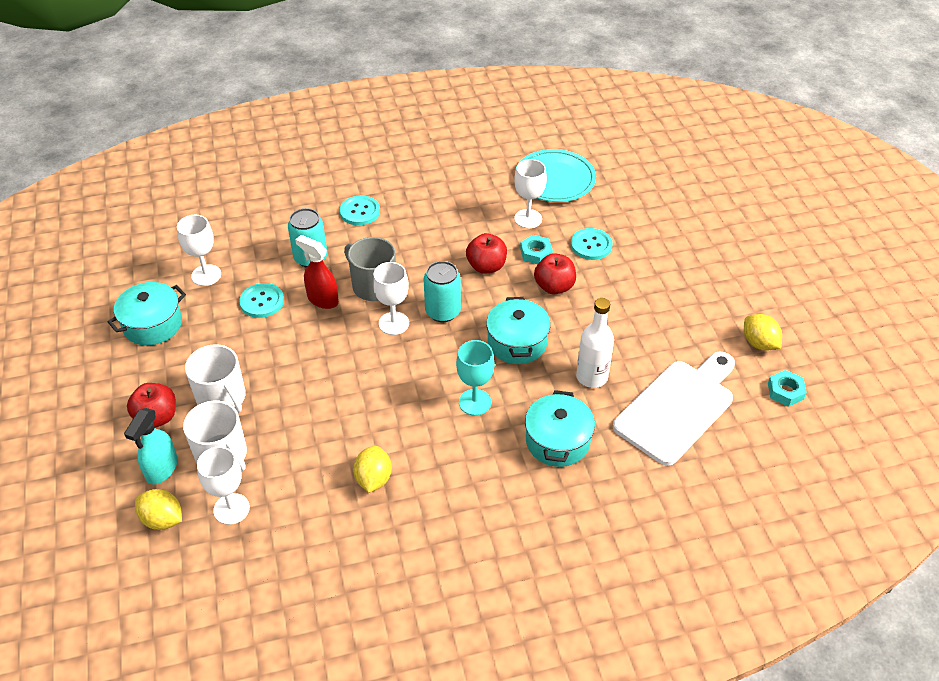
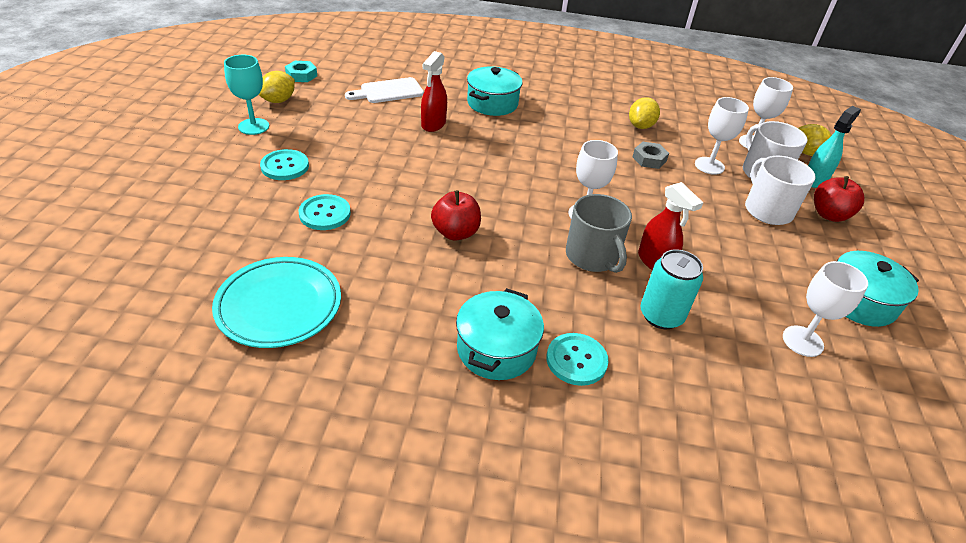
camera: 160 degrees left, 5 degrees down
(262, 301) = (727, 283): turquoise button -> turquoise button (285, 166)
(351, 422) = (649, 159): none -> grey nut
(443, 312) = (529, 208): turquoise can -> none
(475, 402) = (540, 140): turquoise goblet -> turquoise goblet (253, 126)
(517, 342) = (476, 163): turquoise pot -> turquoise pot (496, 349)
(528, 219) = (364, 267): white goblet -> white goblet (709, 166)
(536, 253) = (391, 227): turquoise nut -> none
(554, 287) = (402, 191): red apple -> none
(592, 377) = (433, 124): white bottle -> red spray bottle
(677, 408) = (388, 91): white cutting board -> white cutting board, size x0.60
(759, 343) = (279, 100): yellow lemon -> yellow lemon turned 45 degrees clockwise

